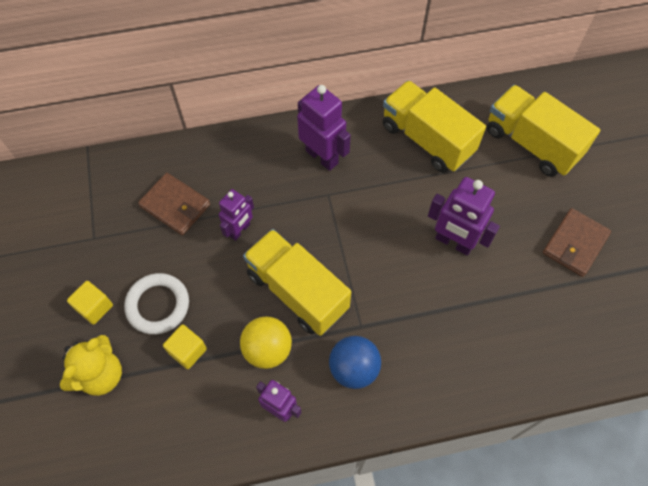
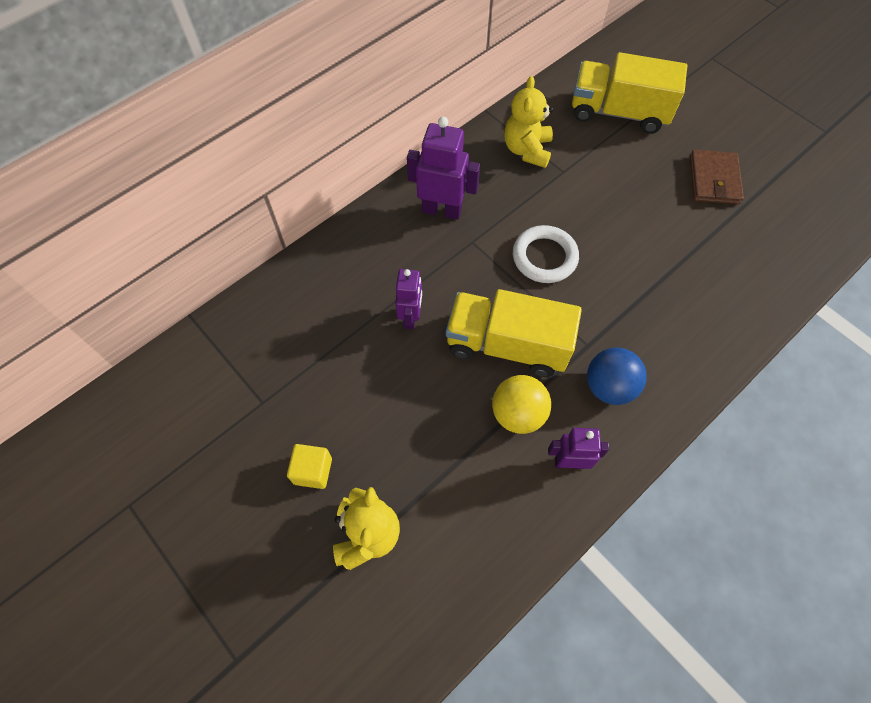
camera: 30 degrees left, 0 degrees up
(158, 305) = (379, 432): white ring -> white ring (544, 257)
(175, 205) = (328, 326): brown wallet -> none
(187, 351) = (441, 459): yellow cube -> none
(427, 139) = (527, 150): yellow truck -> yellow teddy bear
(453, 242) = (614, 228): purple robot -> none

